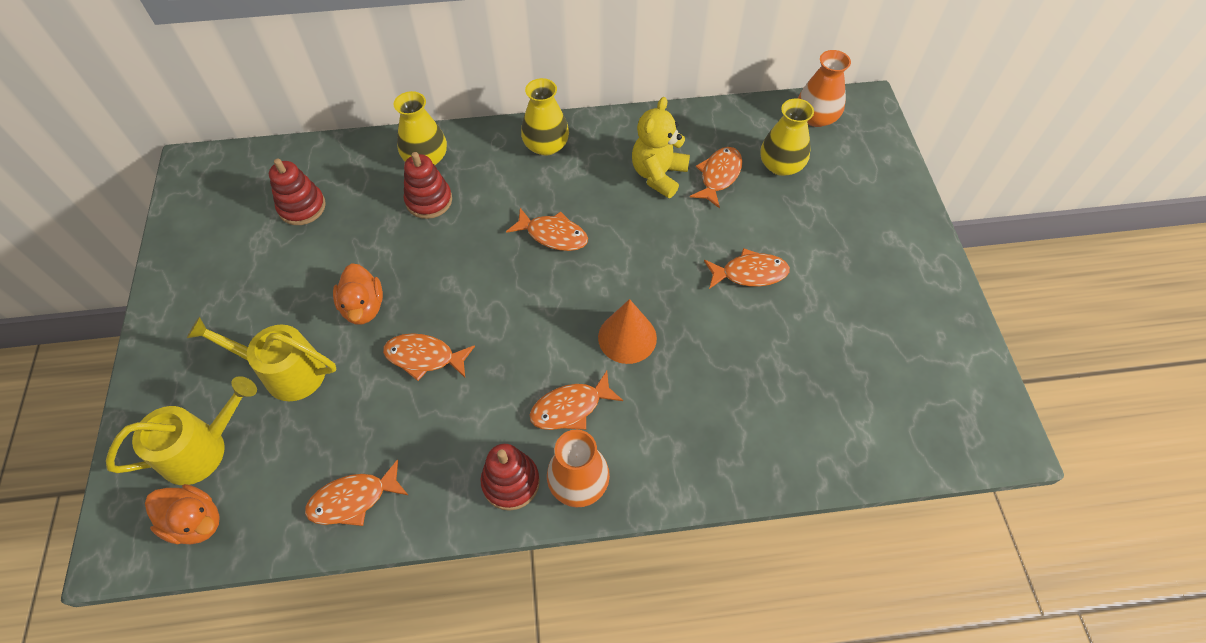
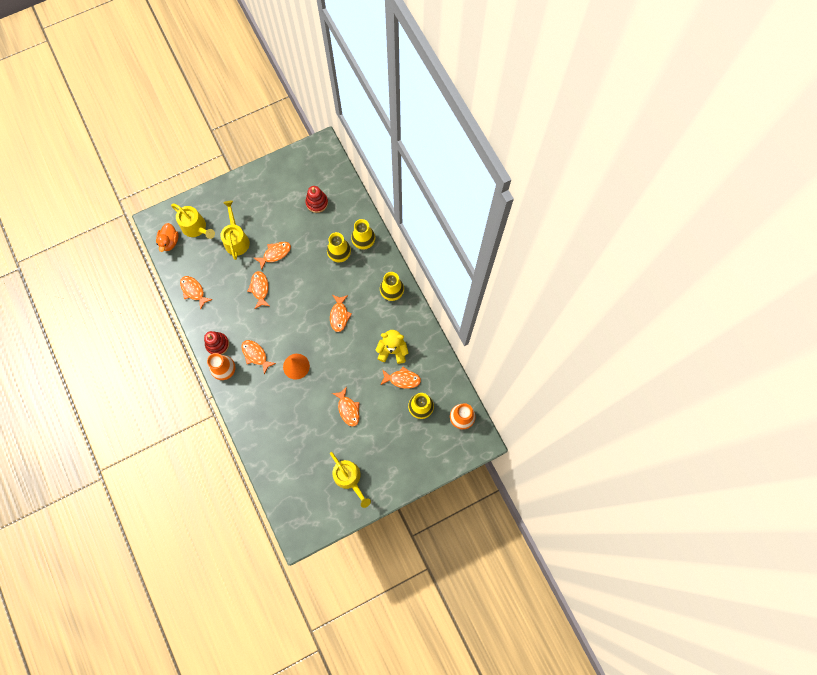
camera: 70 degrees right, 15 degrees up
(363, 307) = (275, 254): orange duck -> orange fish
(429, 200) = (339, 254): red stacking toy -> yellow vase
(892, 310) = (349, 478): none -> yellow watering can

